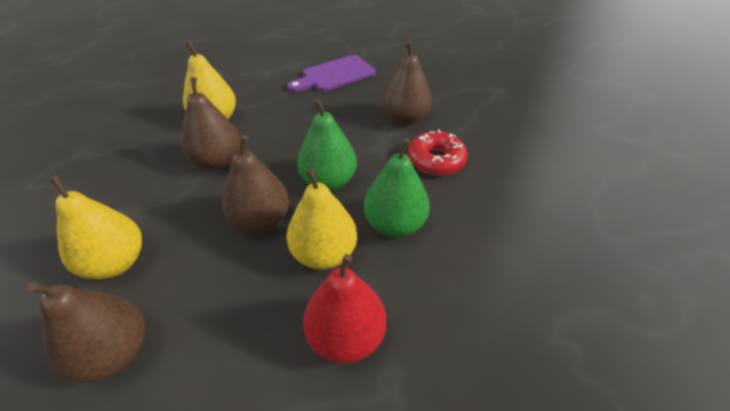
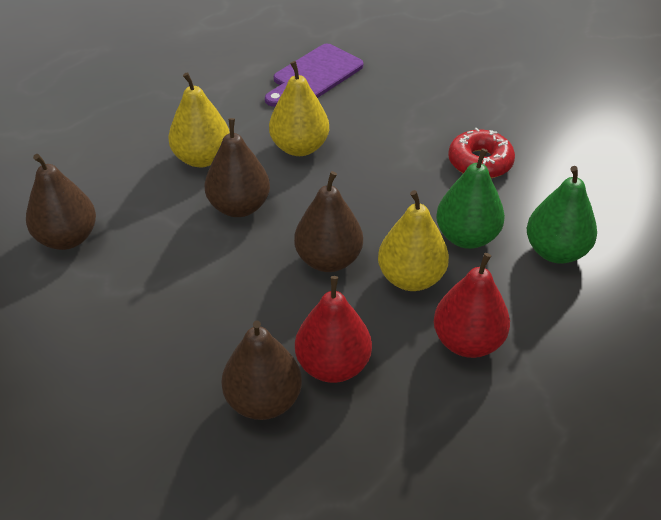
camera: 15 degrees left, 0 degrees up
(116, 263) = (204, 329): yellow pear -> yellow pear (299, 147)
(202, 330) = (333, 366): none -> red pear
(328, 181) = (377, 206): green pear -> green pear (555, 251)
(404, 119) = (425, 119): brown pear -> brown pear (67, 238)

